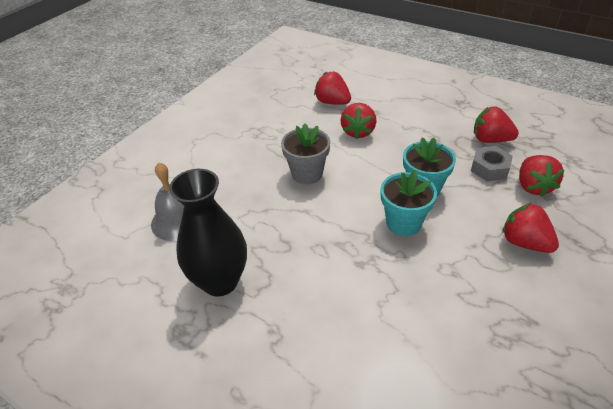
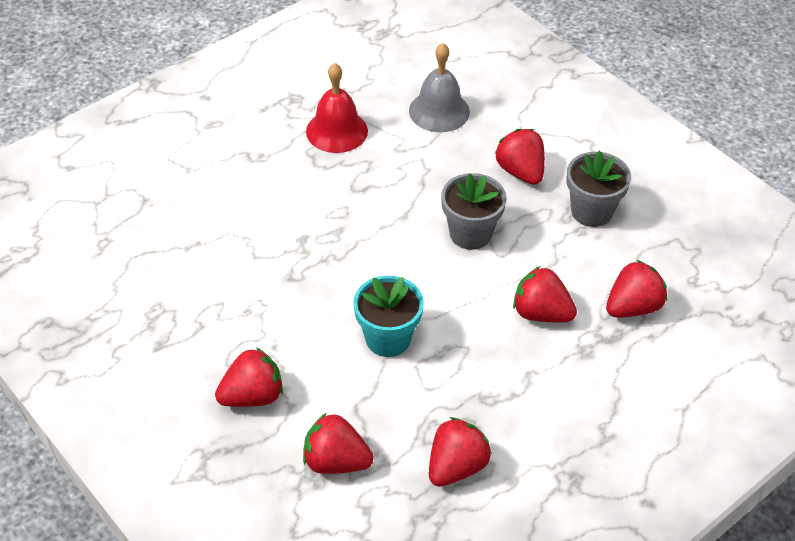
camera: 105 degrees right, 5 degrees up
(220, 281) = (337, 131): black vase -> red bell
(235, 164) = (520, 171): none -> red strawberry
(262, 128) = (591, 211): none -> grey flower pot
(403, 223) = (341, 296): turquoise flower pot -> none
(489, 169) = (393, 430): grey nut -> none

